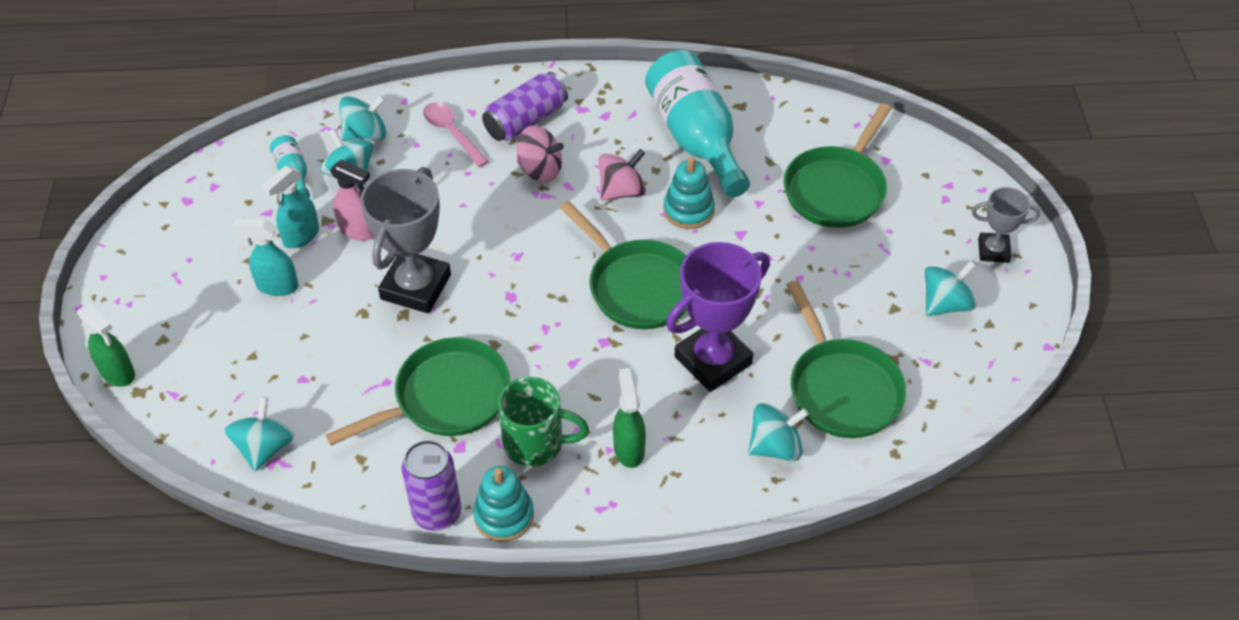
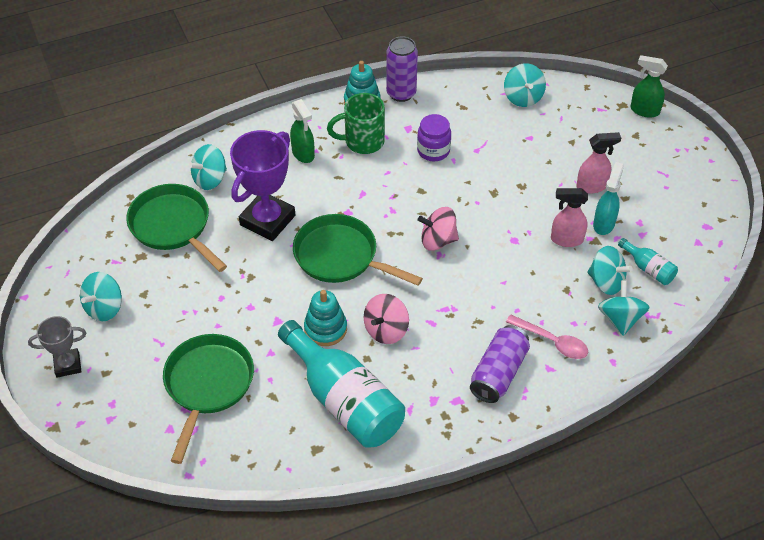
camera: 160 degrees right, 0 degrees up
(277, 286) = (592, 186): turquoise spray bottle -> pink spray bottle
(365, 135) = (620, 319): turquoise spinning top -> turquoise spinning top turned 135 degrees clockwise
(416, 287) = (497, 212): grey trophy -> none
(445, 398) = (433, 151): green pan -> purple jar
(540, 170) = (461, 329): pink spinning top -> pink spinning top (438, 240)

